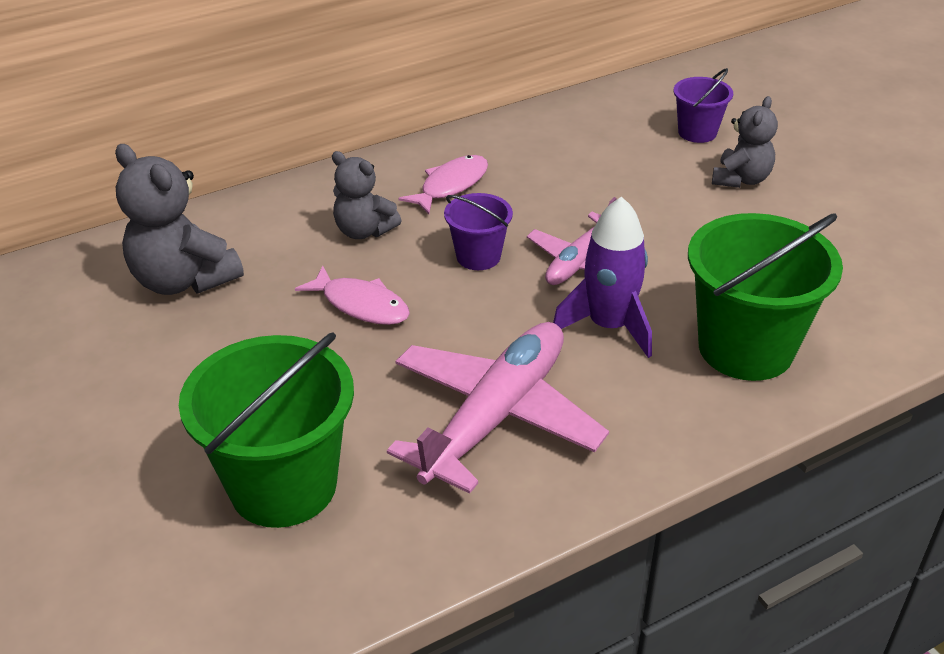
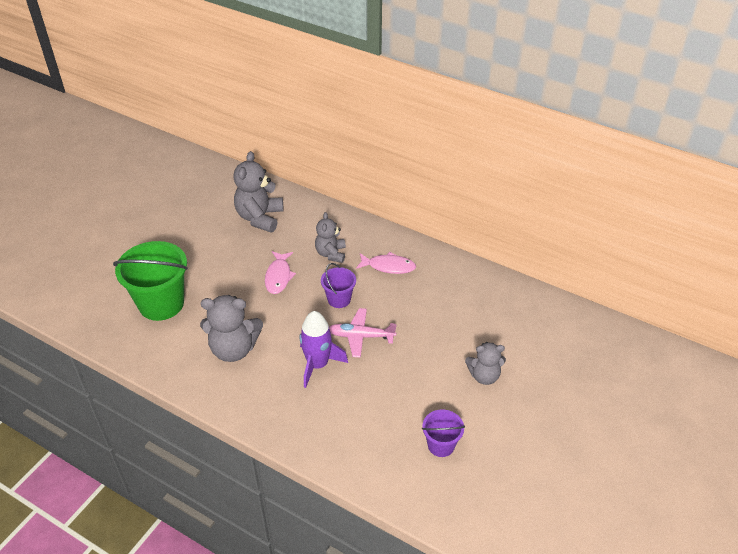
camera: 60 degrees right, 5 degrees up
(496, 416) = (234, 349): pink plane -> grey teddy bear
(697, 132) = (518, 342): purple bucket -> purple bucket (441, 445)
(745, 348) = (334, 422): green bucket -> none

